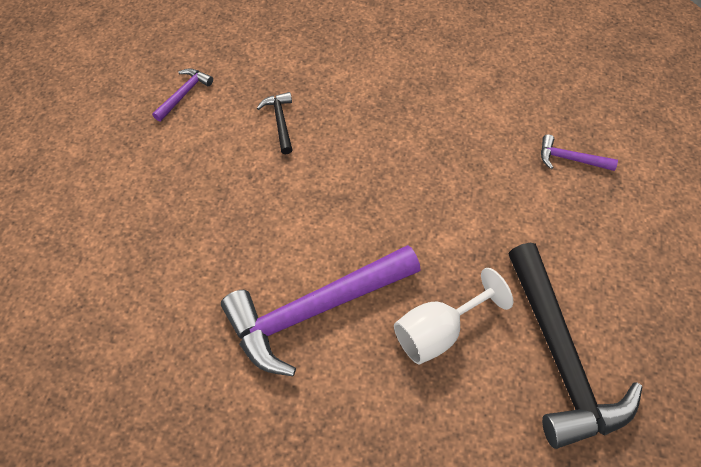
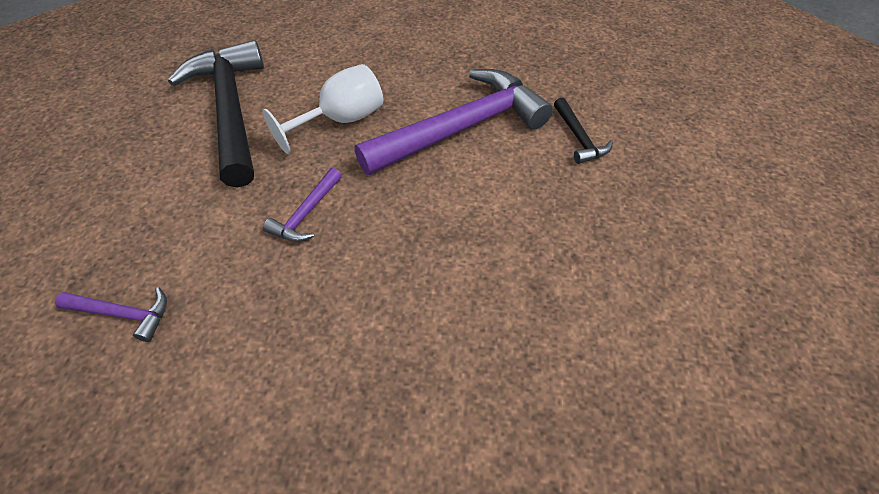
camera: 175 degrees right, 5 degrees down
(184, 94) = (736, 386): purple hammer -> purple hammer (306, 213)
(280, 121) = (559, 344): black hammer -> black hammer (579, 138)

